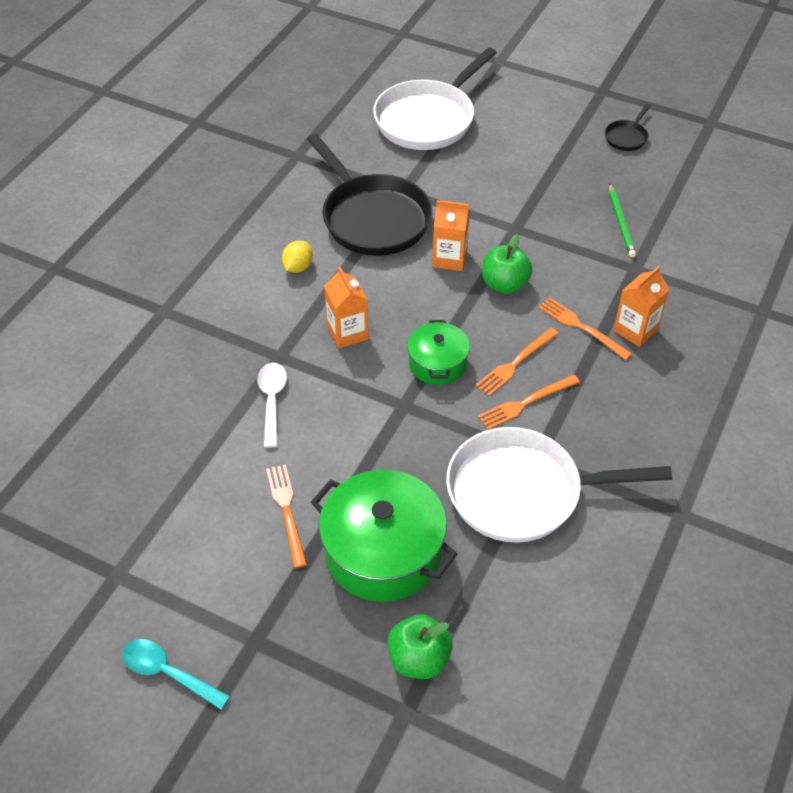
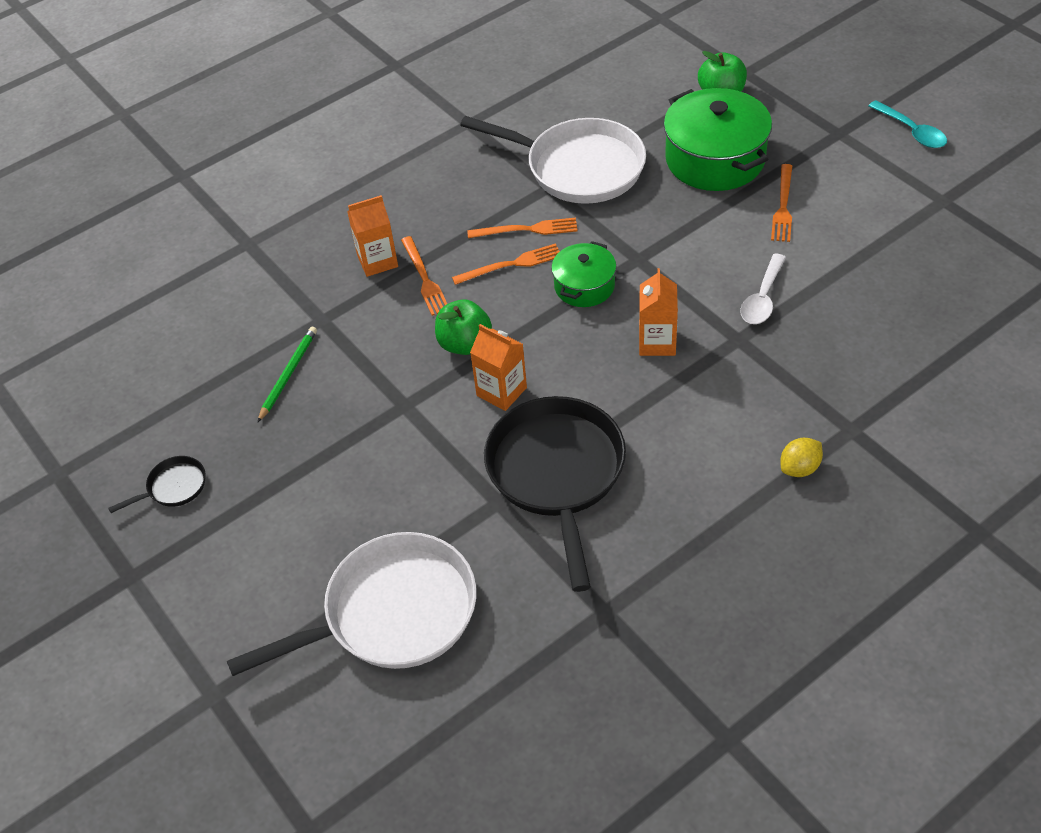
camera: 150 degrees left, 0 degrees up
(298, 267) = (676, 436): yellow lemon -> yellow lemon (799, 468)

